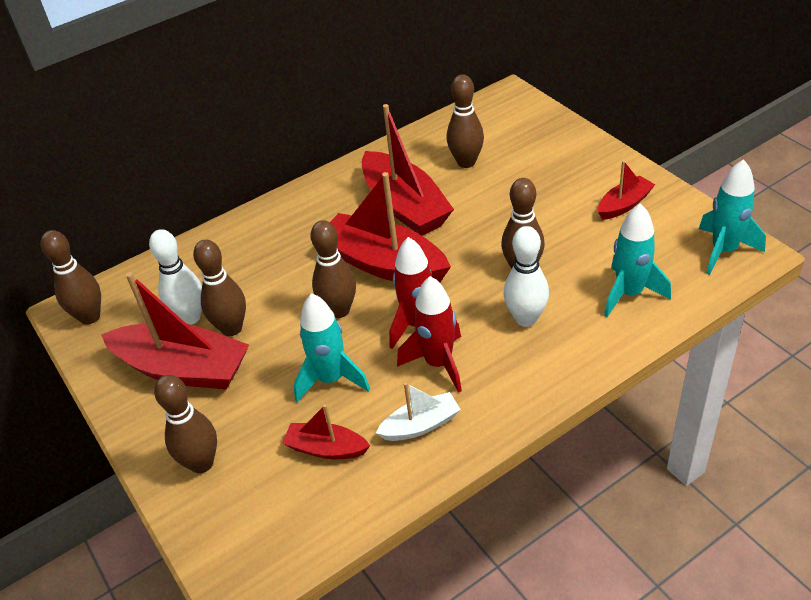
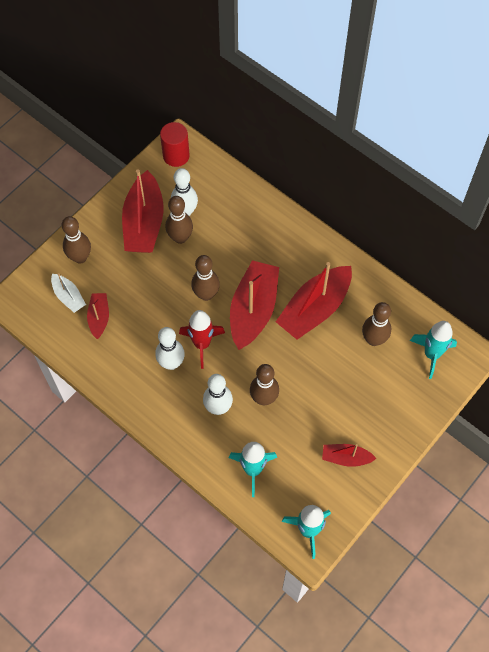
camera: 70 degrees right, 20 degrees up
(90, 317) = (176, 156): brown bowling pin -> red cylinder
(331, 379) = (149, 306): turquoise rocket -> turquoise rocket (431, 354)
(420, 425) = (123, 363): white boat -> white boat (68, 297)
(438, 363) = (171, 363): red rocket -> white bowling pin
(624, 205) = (346, 458): red boat -> red boat turned 150 degrees clockwise

